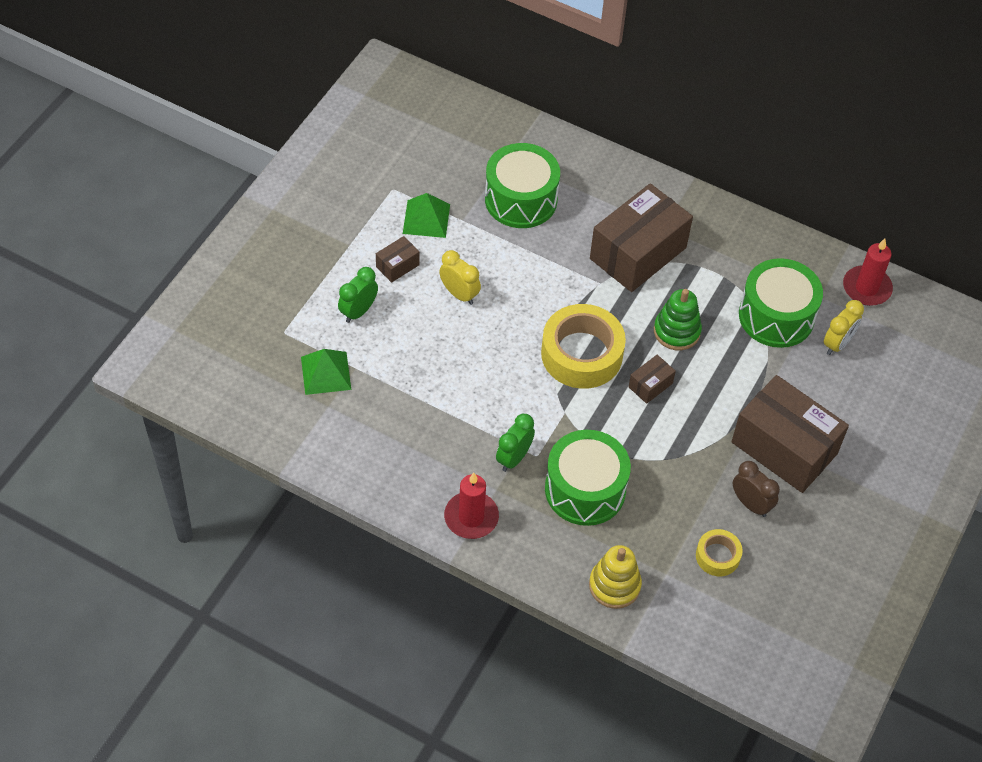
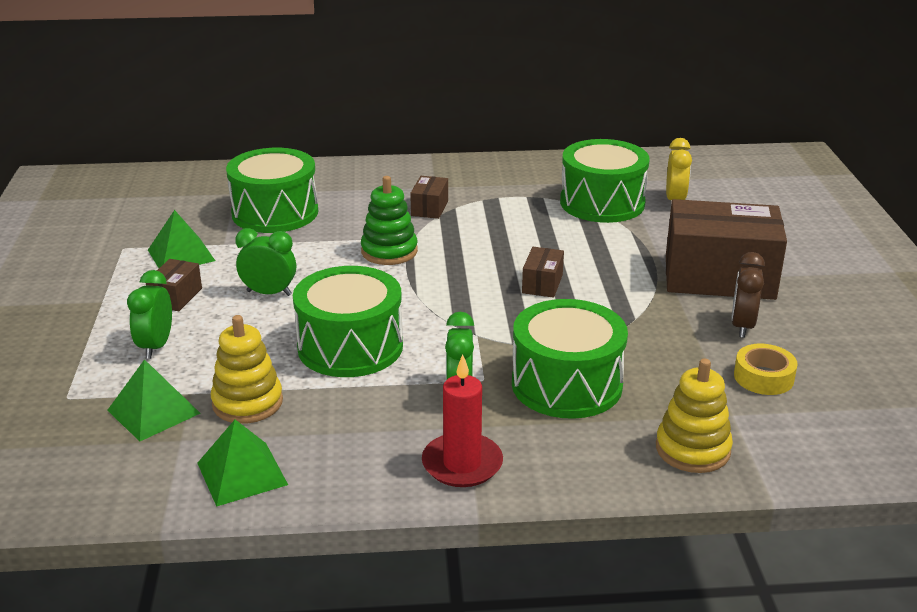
camera: 30 degrees left, 25 degrees down
(346, 453) = (242, 473): none -> green pyramid
(383, 395) = (247, 403): none -> yellow stacking toy
(459, 294) = (269, 293): yellow clock -> green clock
(476, 378) = (350, 346): none -> green drum
(581, 354) = (448, 288): yellow tape -> none
(638, 253) = (429, 208): brown box -> brown box, size x0.43
(676, 331) = (524, 241): green stacking toy -> green stacking toy (389, 251)
(751, 504) = (742, 326): brown clock -> brown clock turned 90 degrees counterclockwise
(866, 288) = (654, 164): red candle -> none

